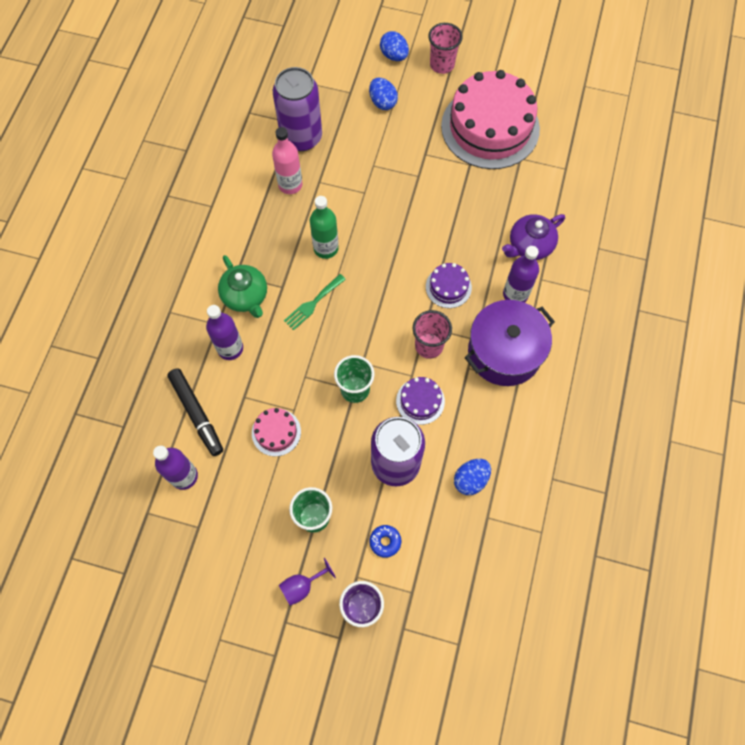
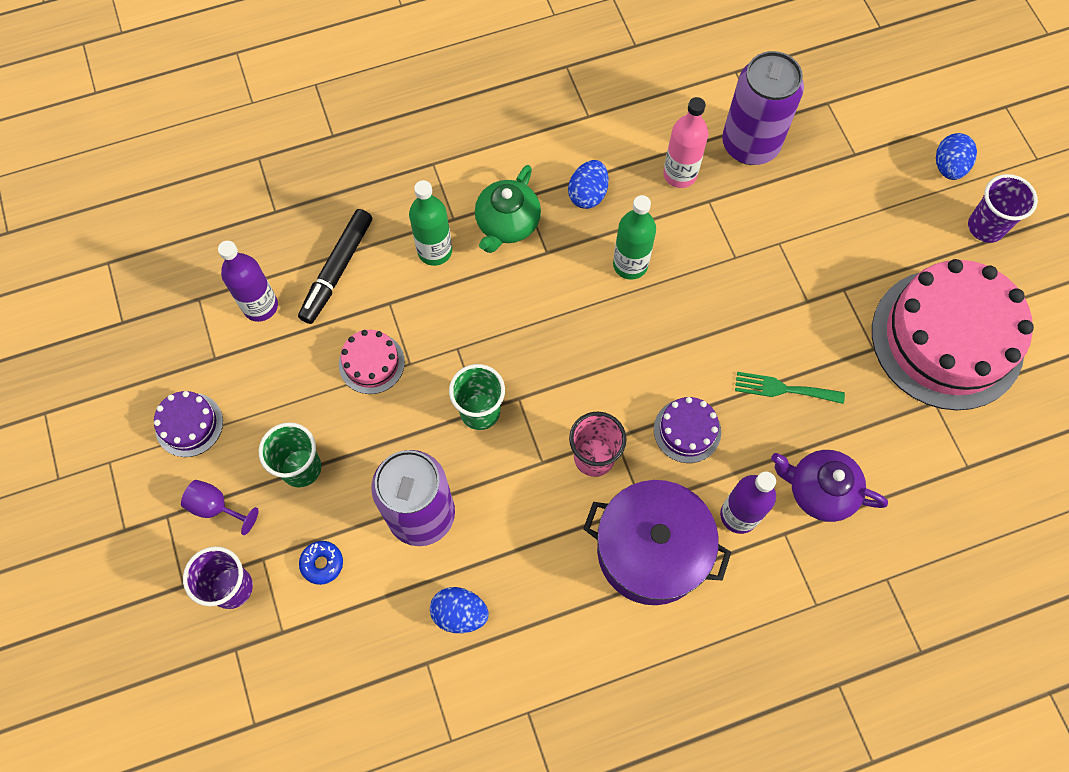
camera: 55 degrees right, 0 degrees up
(230, 348) = (434, 251): purple bottle -> green bottle
(313, 303) = (551, 297): green fork -> green fork (783, 389)
(382, 102) = (873, 197): blue egg -> blue egg (588, 194)
(420, 401) = (517, 492): purple cake -> purple cake (189, 424)
(442, 65) = (985, 227): pink cup -> purple cup

